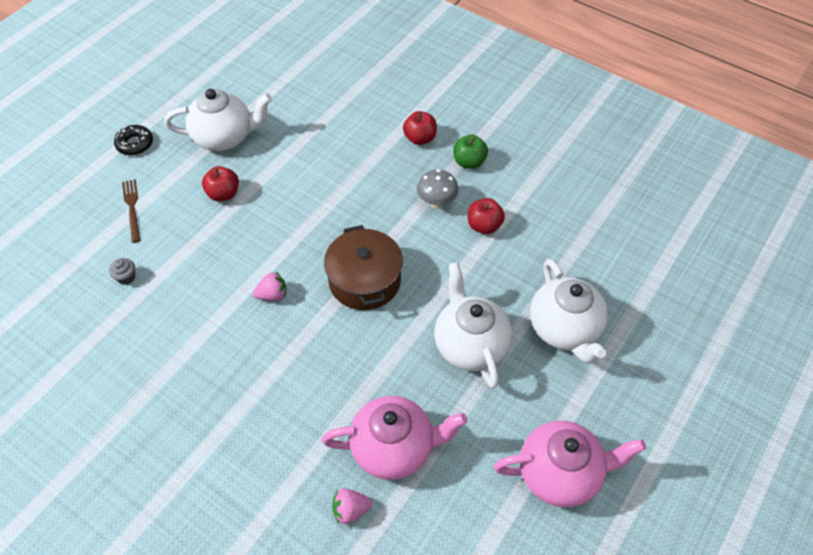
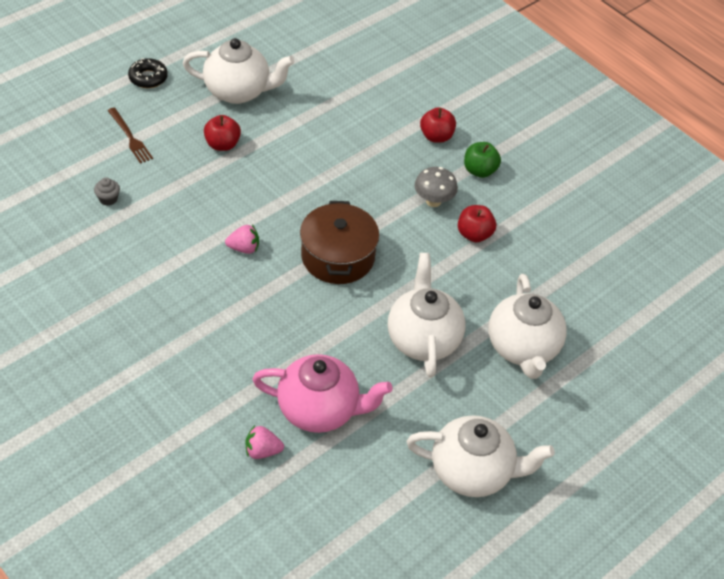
camera: 10 degrees right, 5 degrees down
(132, 208) = (130, 137): brown fork -> brown fork turned 150 degrees clockwise
(560, 473) = (472, 472): pink teapot -> white teapot

